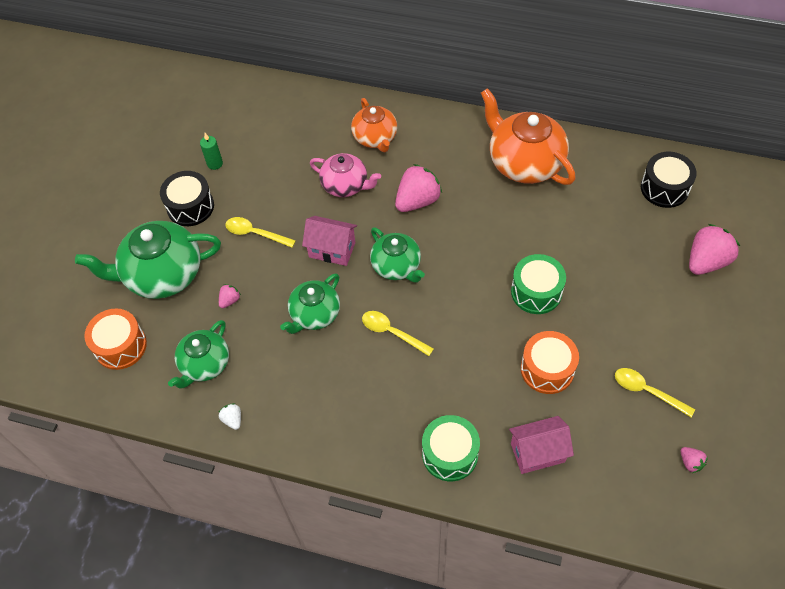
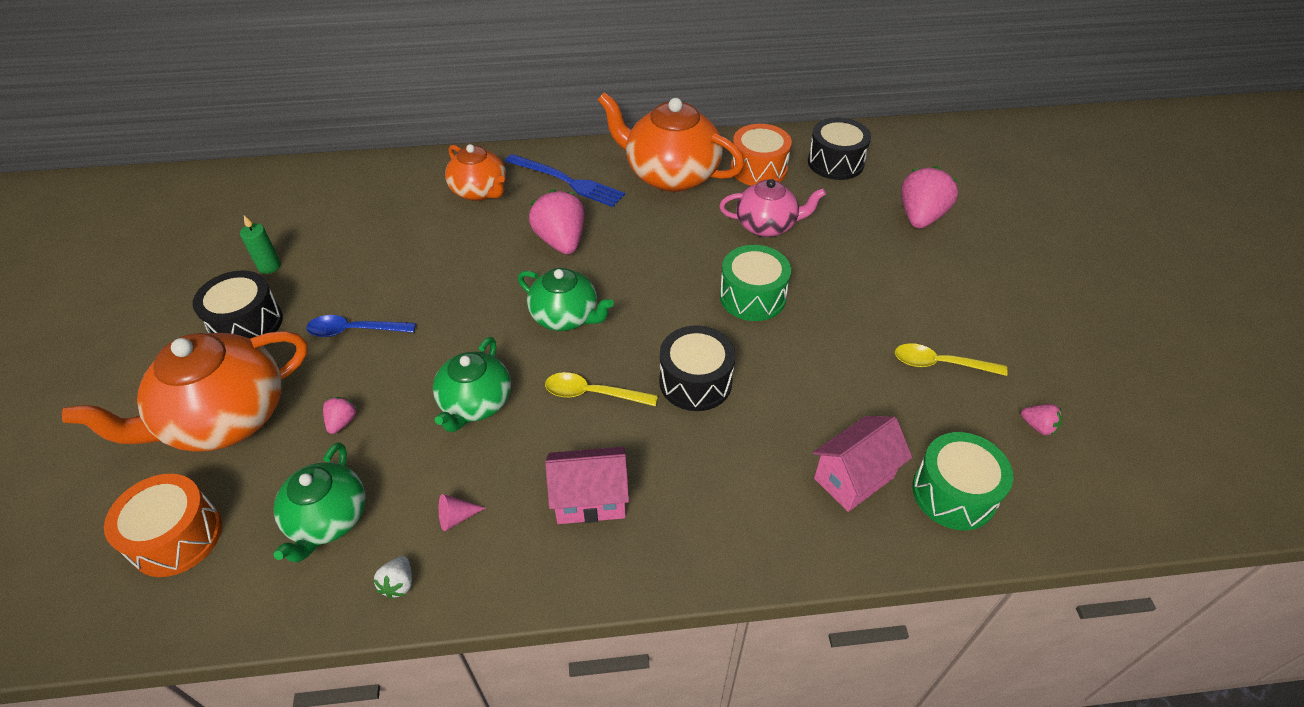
camera: 25 degrees left, 10 degrees down
(163, 275) = (225, 418): green teapot -> orange teapot
(233, 419) = (398, 584): white strawberry -> white strawberry turned 120 degrees counterclockwise
(255, 233) = (354, 330): yellow spoon -> blue spoon
(278, 389) = (456, 517): none -> pink cone
(332, 250) = (470, 321): pink house -> pink house (590, 499)
(345, 185) = (461, 247): pink teapot -> pink teapot (766, 225)
(417, 201) = (561, 241): pink strawberry -> pink strawberry turned 45 degrees counterclockwise
(442, 147) = (567, 181): none -> blue fork
(450, 454) = (741, 520): green drum -> green drum (953, 493)
(464, 346) = (695, 381): none -> black drum
(547, 369) = (811, 376): orange drum -> orange drum (758, 169)

